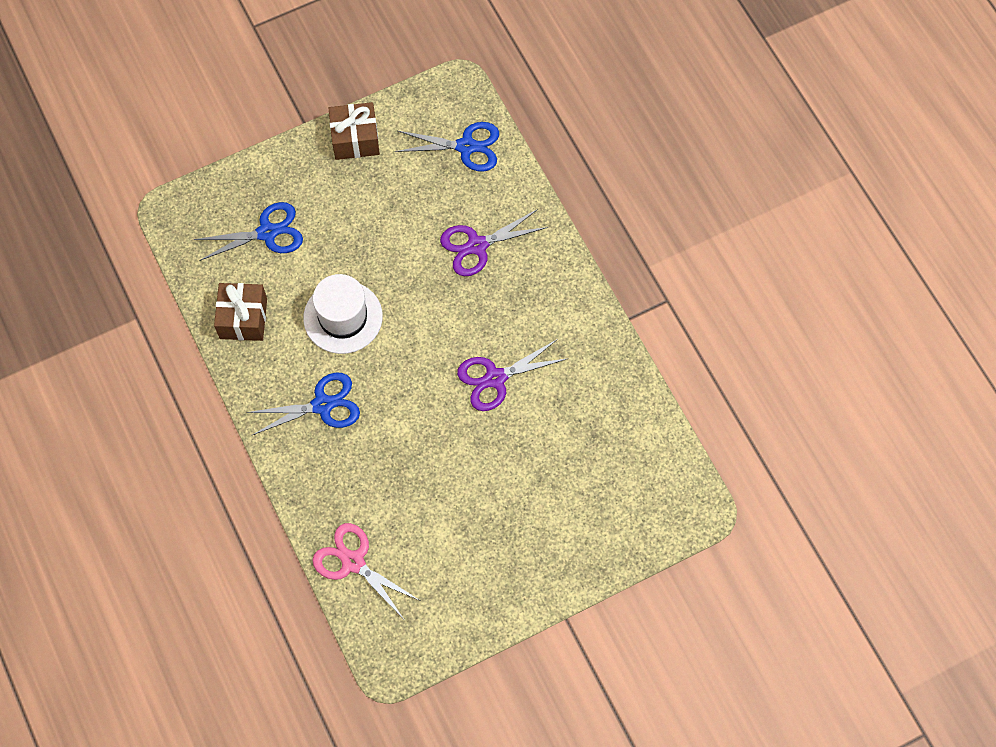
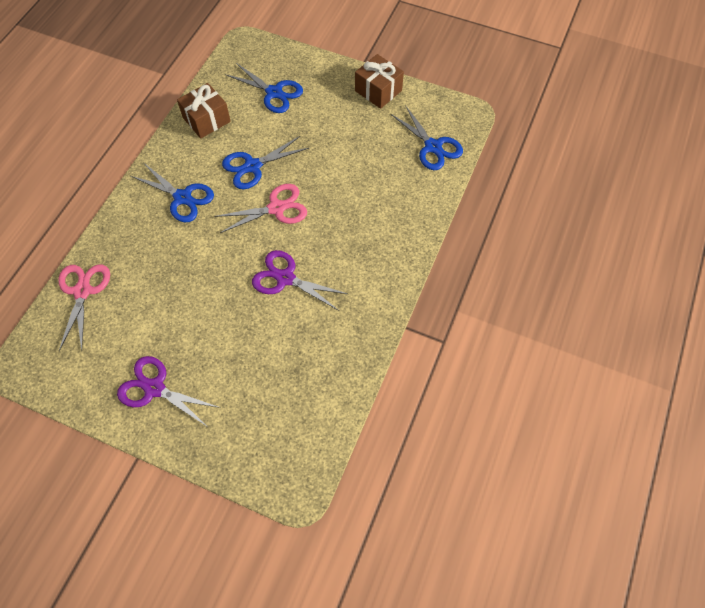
camera: 50 degrees right, 5 degrees down
(343, 317) = (253, 166): white hat -> blue scissors
(411, 331) = (276, 208): none -> pink scissors
(477, 246) = (370, 201): purple scissors -> purple scissors (154, 388)

